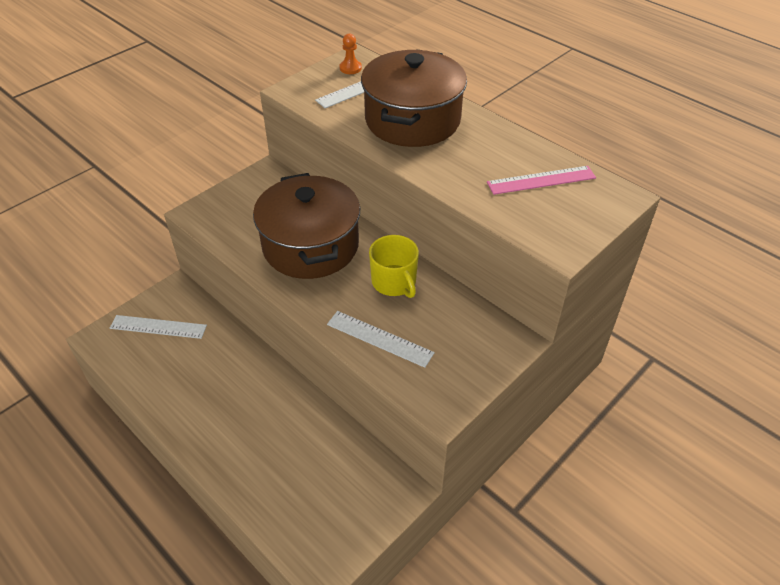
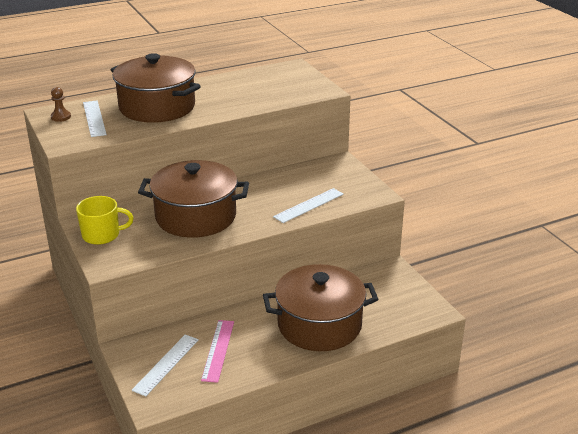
camera: 70 degrees left, 15 degrees down
(255, 439) = (319, 325): none -> brown pot
(350, 68) = (61, 117): orange pawn -> brown pawn
(394, 282) = (260, 190): yellow mug -> yellow mug (102, 235)
(541, 180) = (260, 82): pink ruler -> pink ruler (218, 350)

